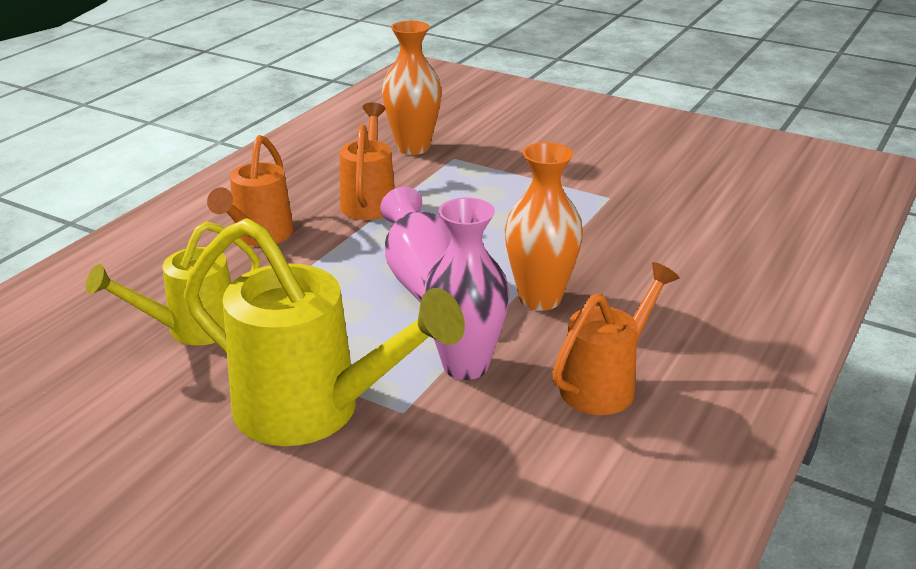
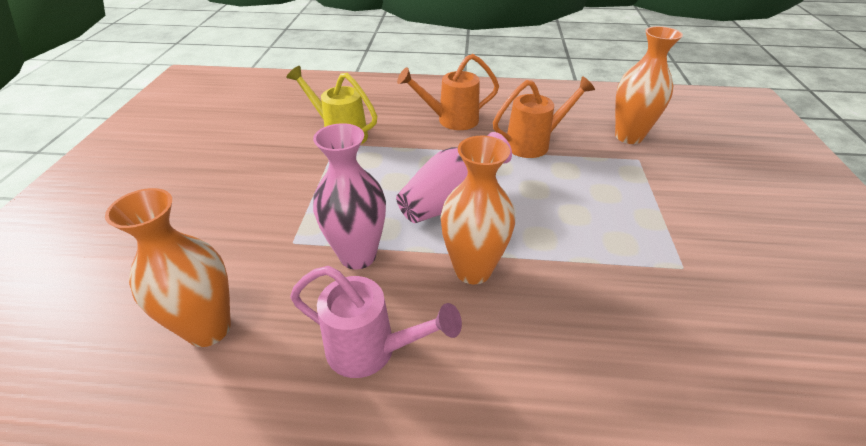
camera: 65 degrees right, 10 degrees up
(314, 411) = (279, 205): yellow watering can -> none
(509, 496) = (209, 329): none -> orange vase
(605, 384) = (371, 350): orange watering can -> pink watering can

